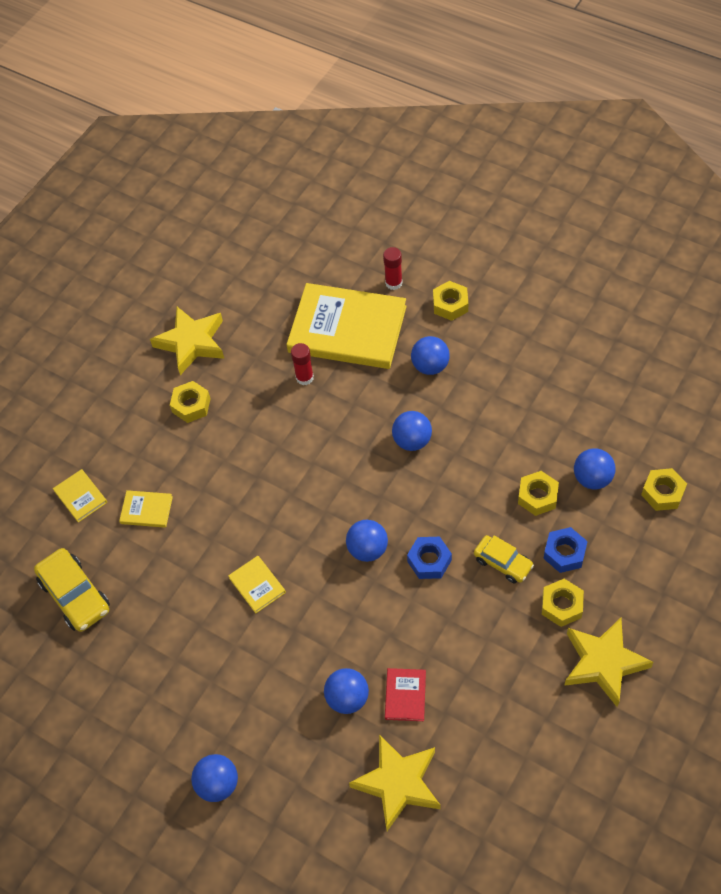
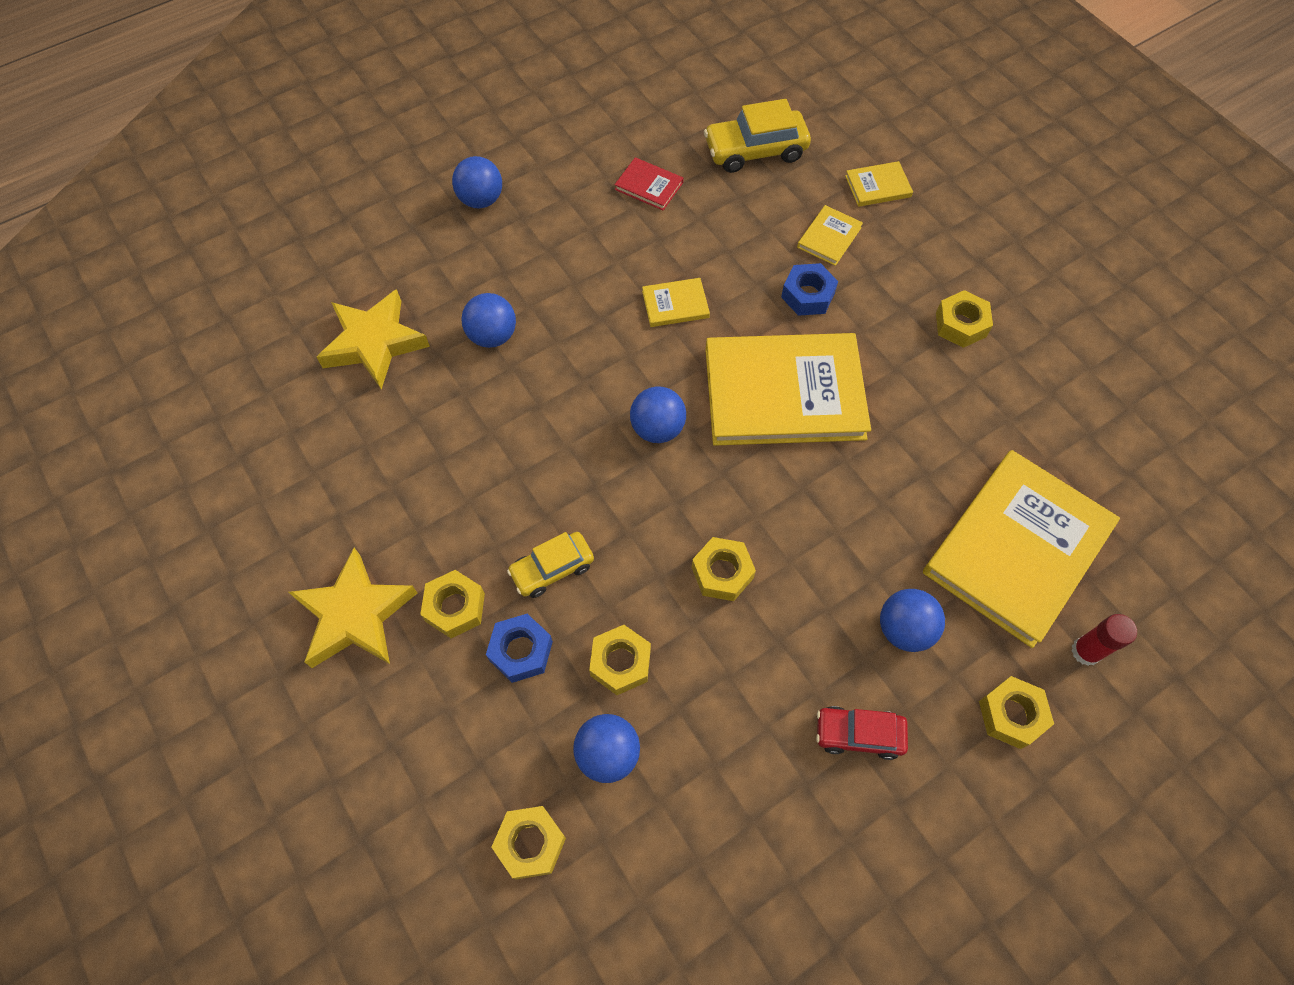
camera: 110 degrees right, 5 degrees up
(192, 343) = (1065, 357): yellow star -> none
(300, 486) = (784, 393): none -> yellow book
(304, 377) = (951, 462): red glue stick -> none
(405, 695) = (459, 389): red book -> red book (649, 186)
(412, 441) = (788, 547): blue ball -> none
(429, 561) = (604, 487): blue nut -> blue nut (808, 295)
(449, 468) = (722, 573): none -> yellow nut
(504, 366) = (858, 734): none -> red car

